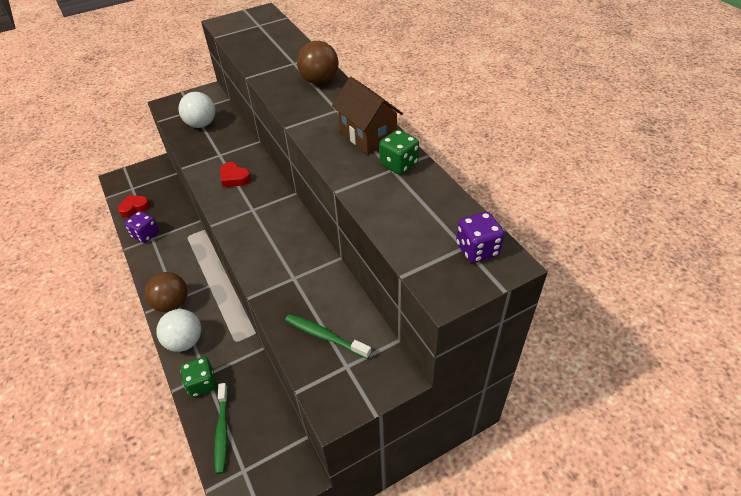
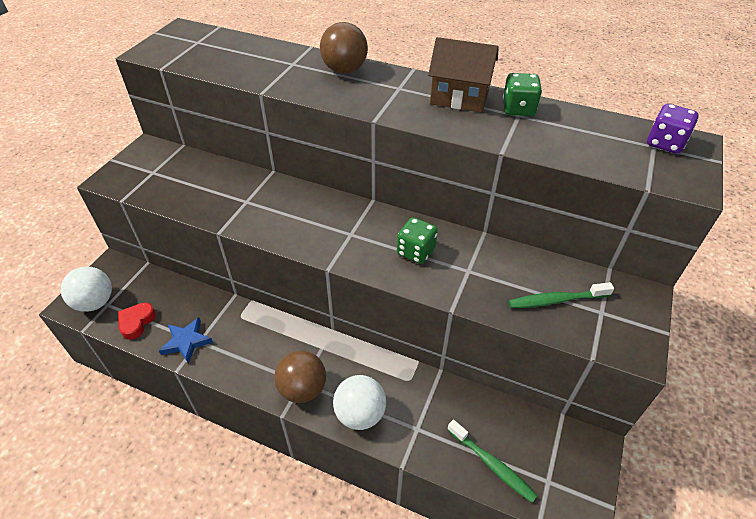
camera: 40 degrees left, 0 degrees up
(145, 234) = (186, 341): purple dice -> blue star
(201, 124) = (184, 181): white ball -> white ball (95, 302)
(202, 384) = (424, 439): green dice -> green dice (416, 252)
(234, 178) = (293, 215): red heart -> none

